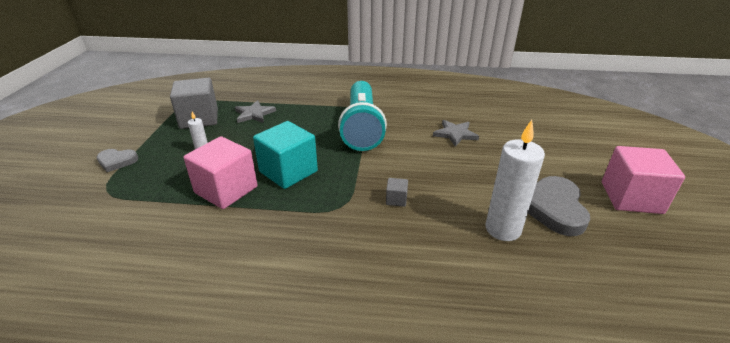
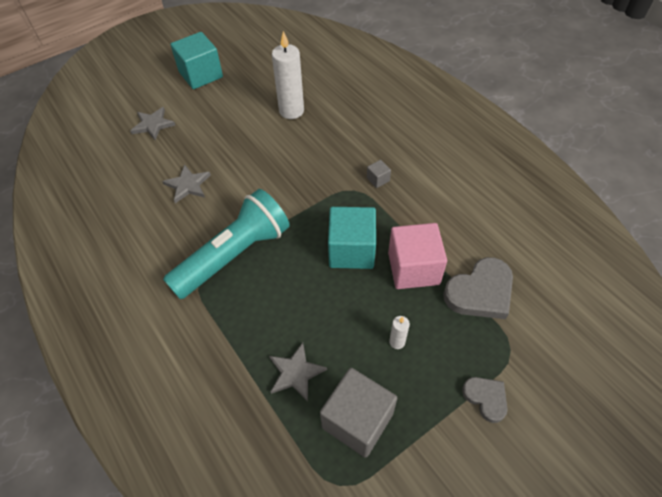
camera: 130 degrees left, 20 degrees up
(396, 199) = (315, 168): grey cube -> grey cube (378, 179)
(553, 208) = (246, 99): grey heart -> grey heart (480, 292)
(555, 144) = (153, 125): none -> grey star
(631, 197) = (201, 75): pink cube -> turquoise cube

